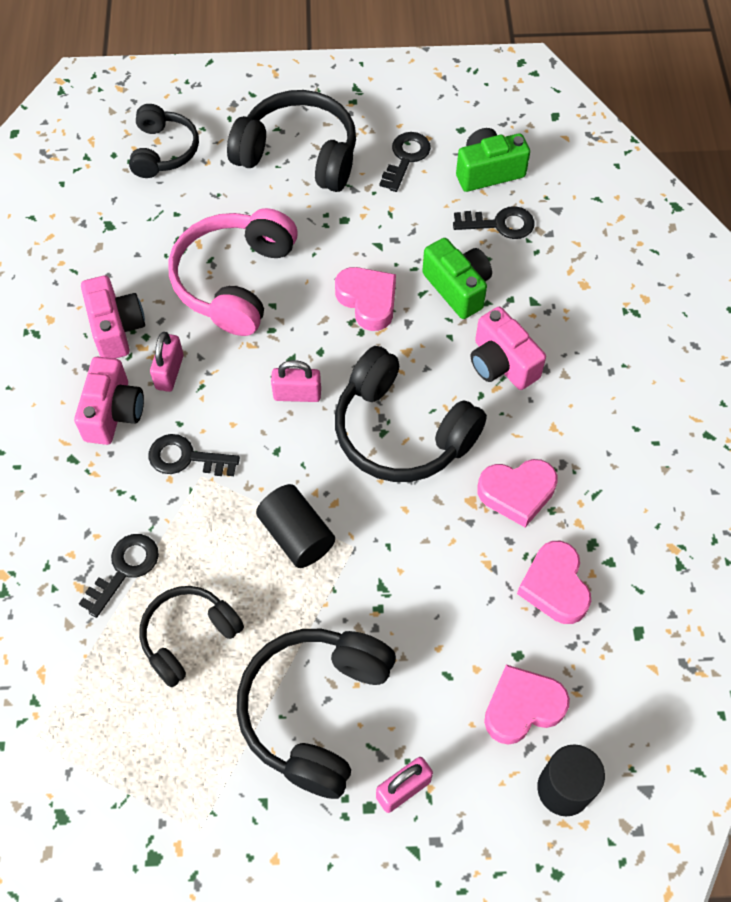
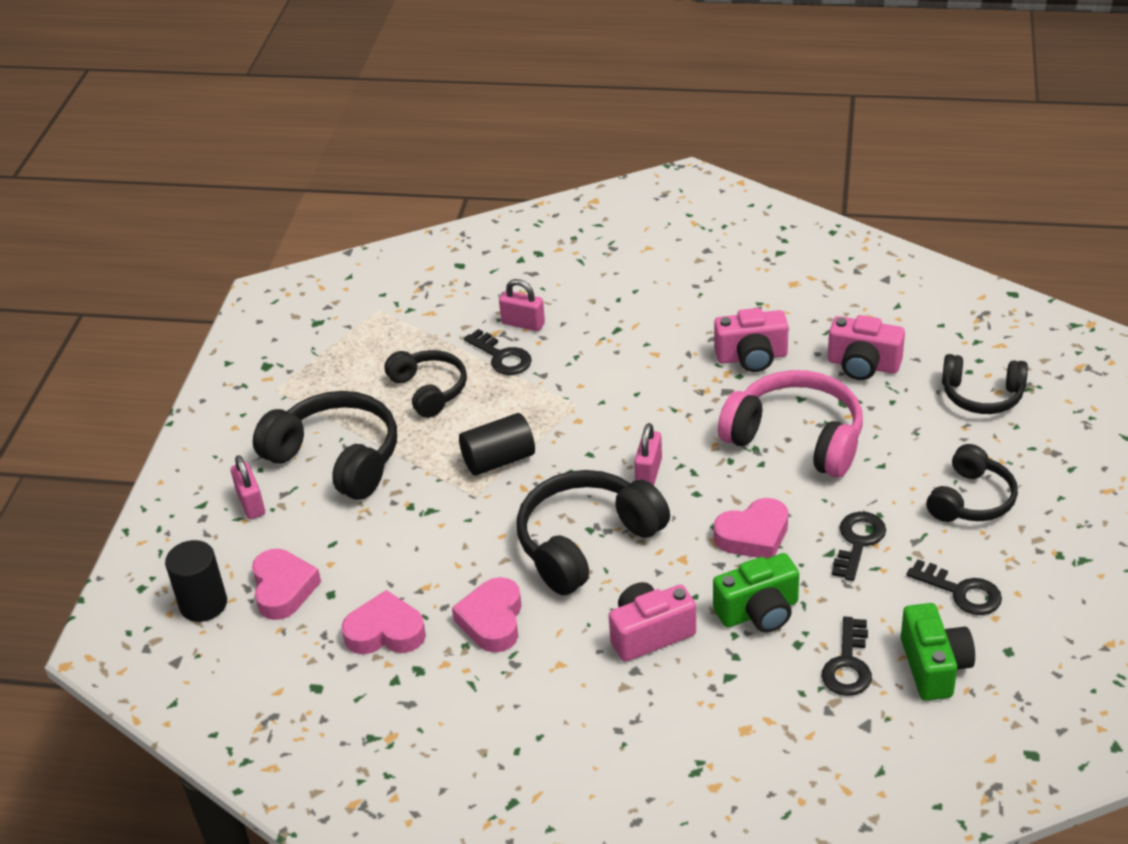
camera: 105 degrees right, 20 degrees down
(113, 412) = (658, 353): pink camera -> pink camera (863, 365)
(169, 372) = (694, 389): pink padlock -> pink padlock (523, 323)
(186, 458) = (598, 396): black key -> black key (858, 542)
(299, 155) = (971, 499): black headphones -> black headphones, size x0.63

